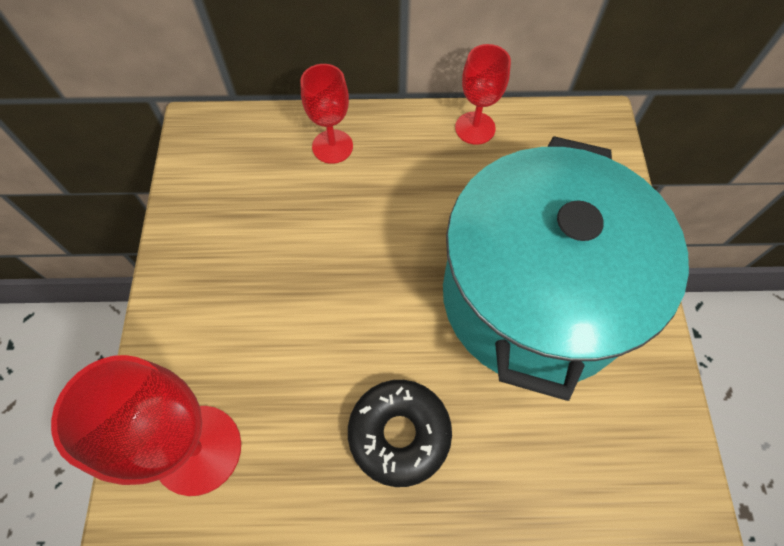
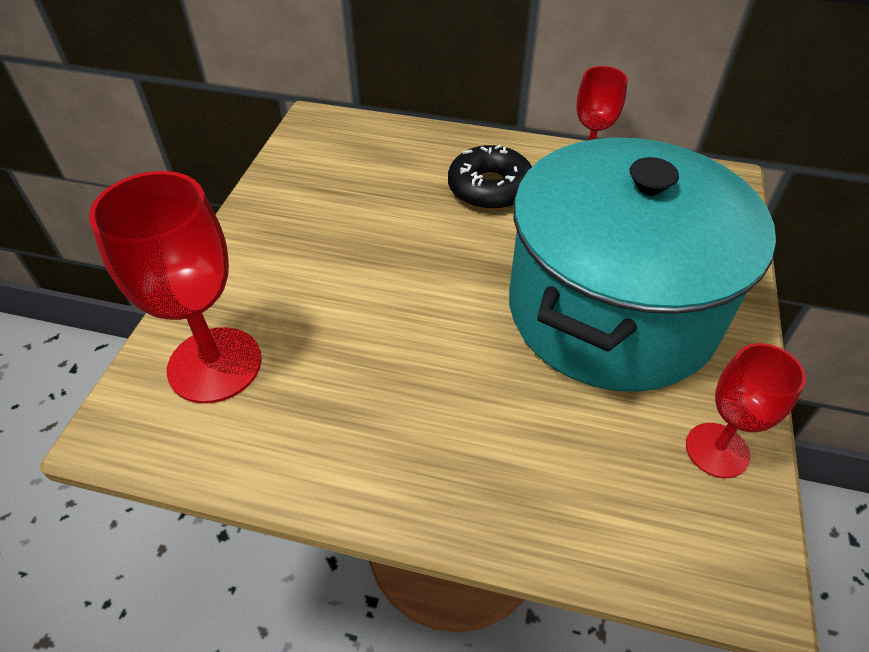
camera: 15 degrees right, 15 degrees down
(332, 146) = (437, 155): red goblet -> red goblet (717, 450)
(399, 434) = (425, 398): black donut -> black donut (490, 189)

